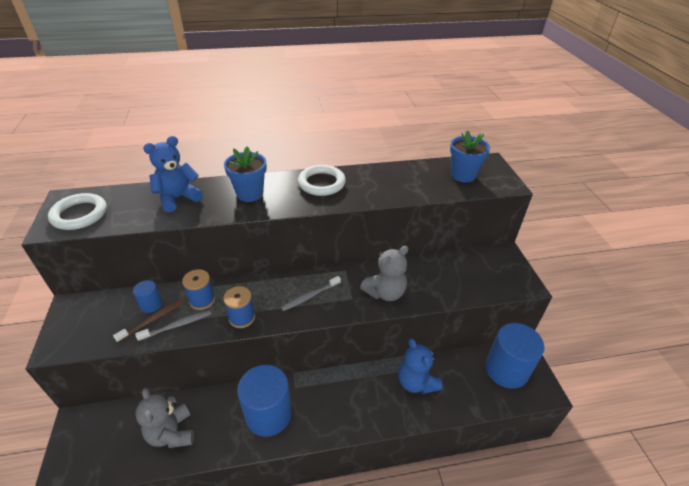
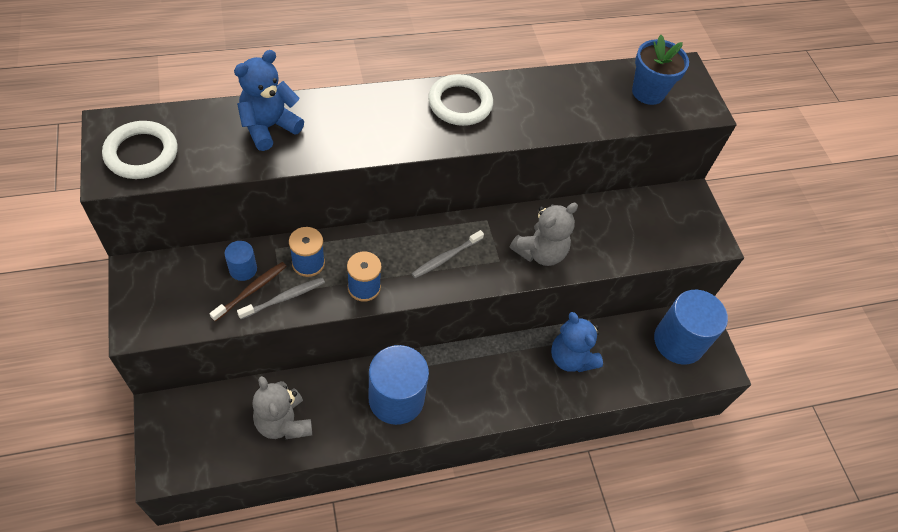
camera: 10 degrees left, 15 degrees up
(250, 194) = (365, 120): blue flower pot -> none

